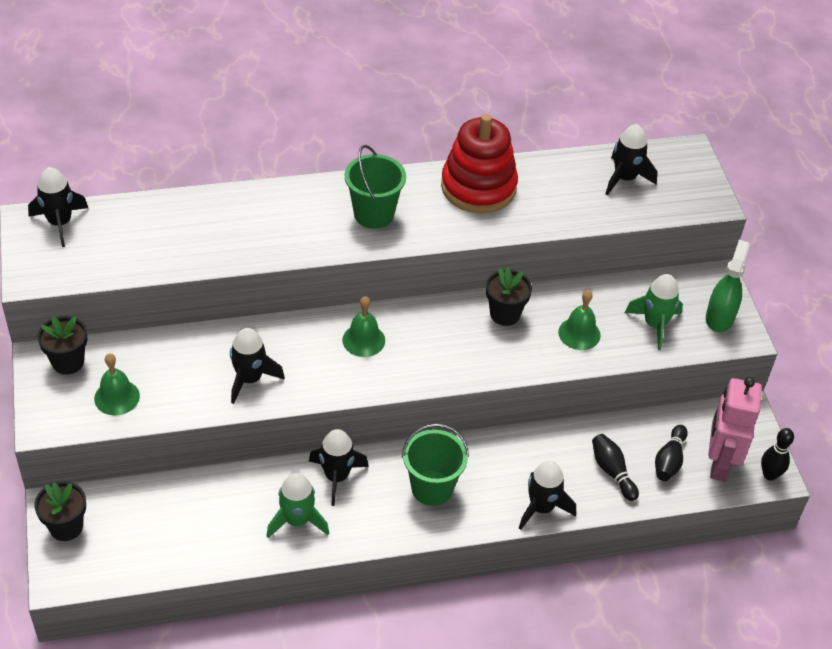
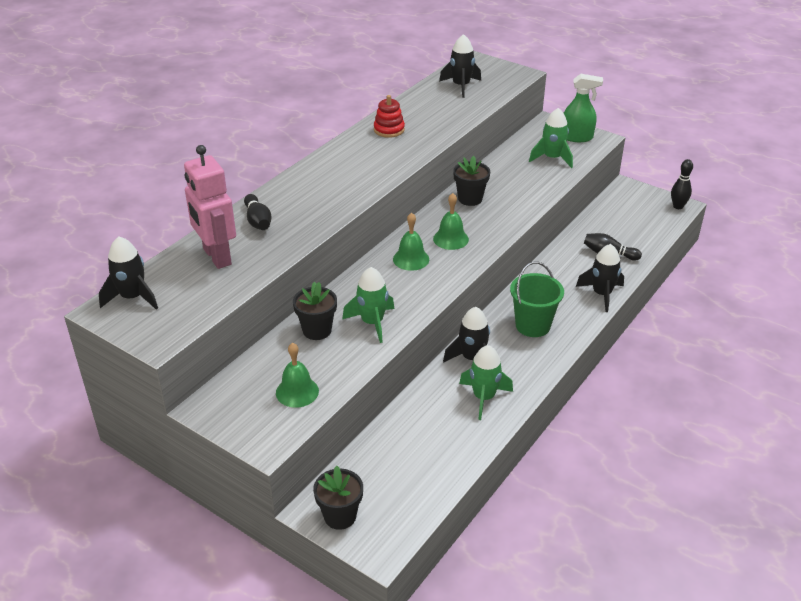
camera: 40 degrees left, 10 degrees down
(68, 362) = (229, 396): black flower pot -> black flower pot (317, 330)
(249, 379) = (372, 322): black rocket -> green rocket
(373, 214) = (348, 174): green bucket -> none
(478, 187) = (389, 130): red stacking toy -> red stacking toy, size x0.51
(579, 333) = (522, 184): green bell -> green bell (450, 239)
(669, 460) = (626, 231): black bowling pin -> black bowling pin (258, 221)
(719, 317) = (577, 137): green spray bottle -> green spray bottle turned 120 degrees clockwise
(719, 463) = (649, 216): pink robot -> pink robot (216, 257)

